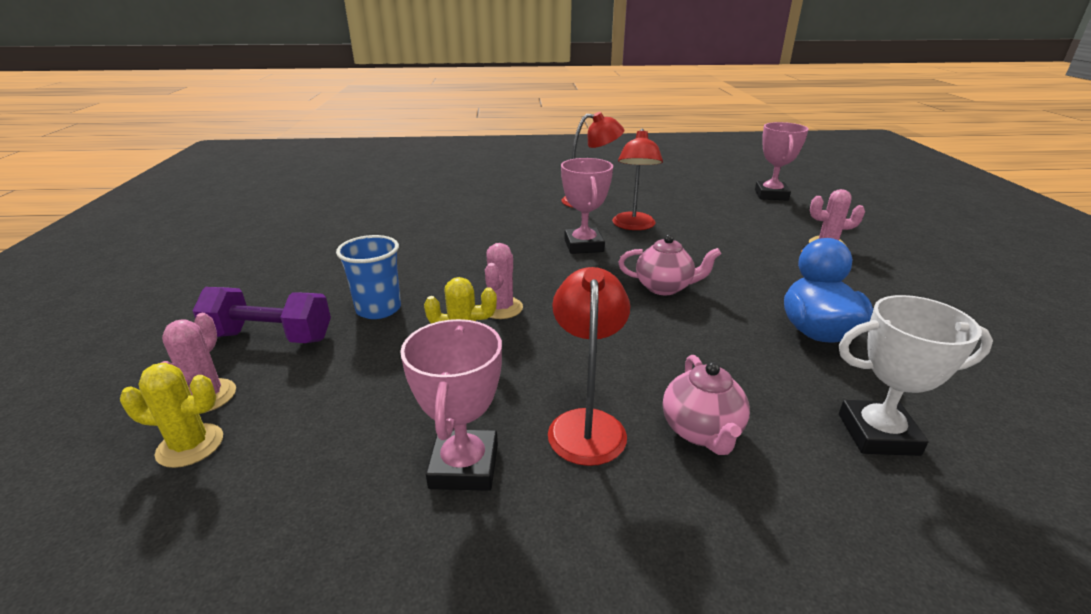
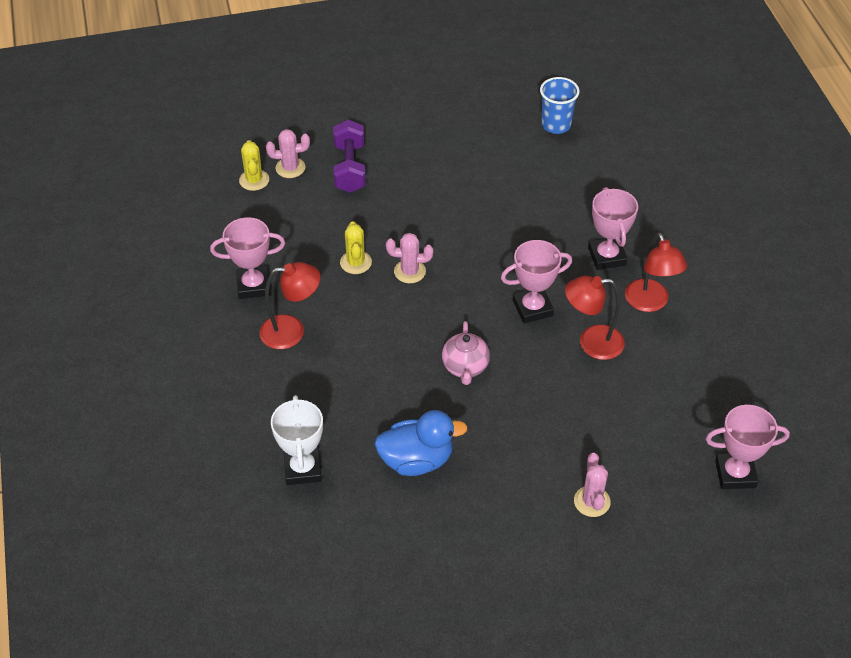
camera: 80 degrees right, 20 degrees up
(378, 309) = (394, 207): blue cup -> blue cup (556, 125)
(528, 210) = (607, 256): none -> pink trophy
(701, 431) = (293, 383): pink teapot -> none

